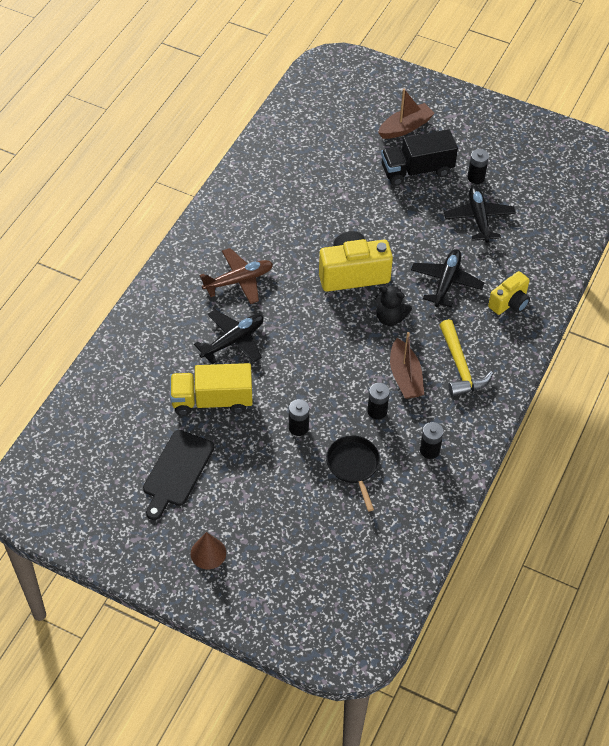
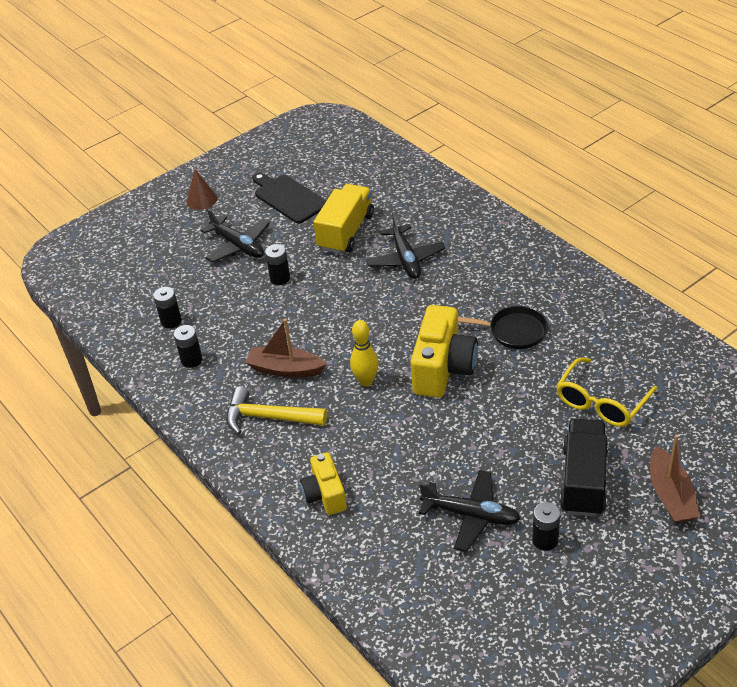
camera: 120 degrees right, 10 degrees down
(239, 281) = (480, 280): brown plane -> none
(341, 176) = (601, 402): none -> yellow glasses
(353, 466) = (214, 303): black pan -> black pan (513, 331)
(377, 411) = (260, 336): black battery -> black battery (171, 321)
(390, 318) = (366, 381): black teddy bear -> yellow bowling pin
(446, 282) = (388, 446): black plane -> black plane (238, 246)

